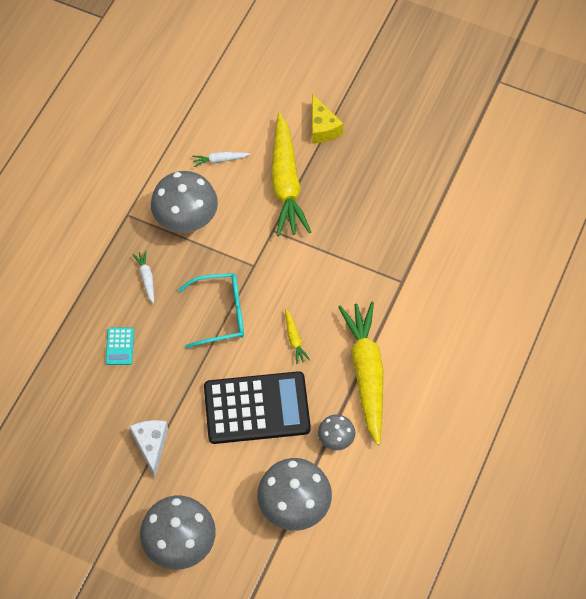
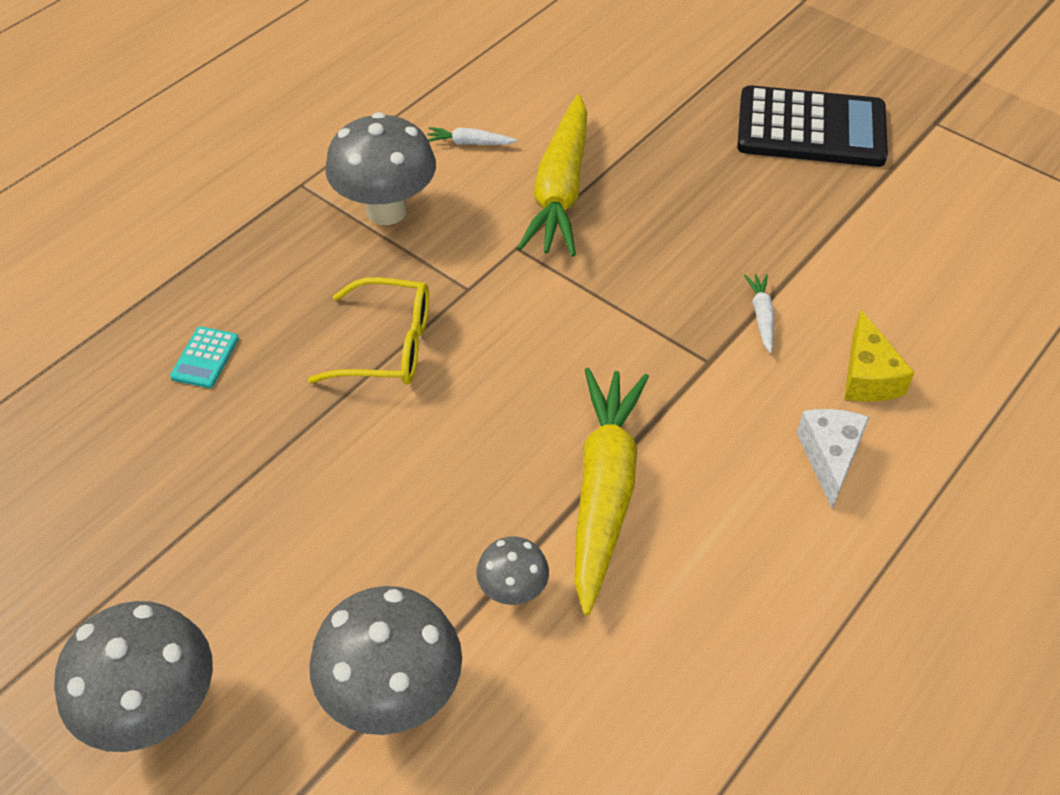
camera: 15 degrees right, 10 degrees down
(146, 278) = (292, 272): white carrot -> white carrot (761, 316)
(151, 446) = (184, 522): white cheese -> white cheese (829, 458)
(221, 314) = (388, 346): turquoise glasses -> yellow glasses
(256, 408) = (391, 503): black calculator -> black calculator (811, 129)
(294, 339) = (496, 409): yellow carrot -> none
(322, 128) = (641, 132): yellow cheese -> yellow cheese (868, 376)

